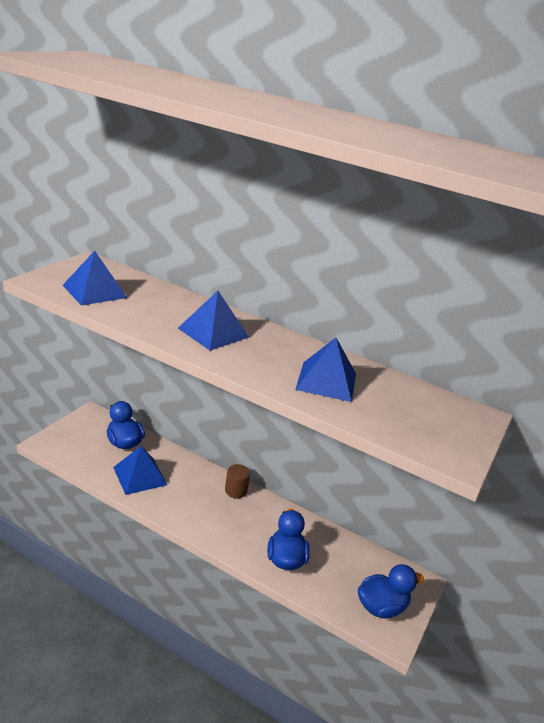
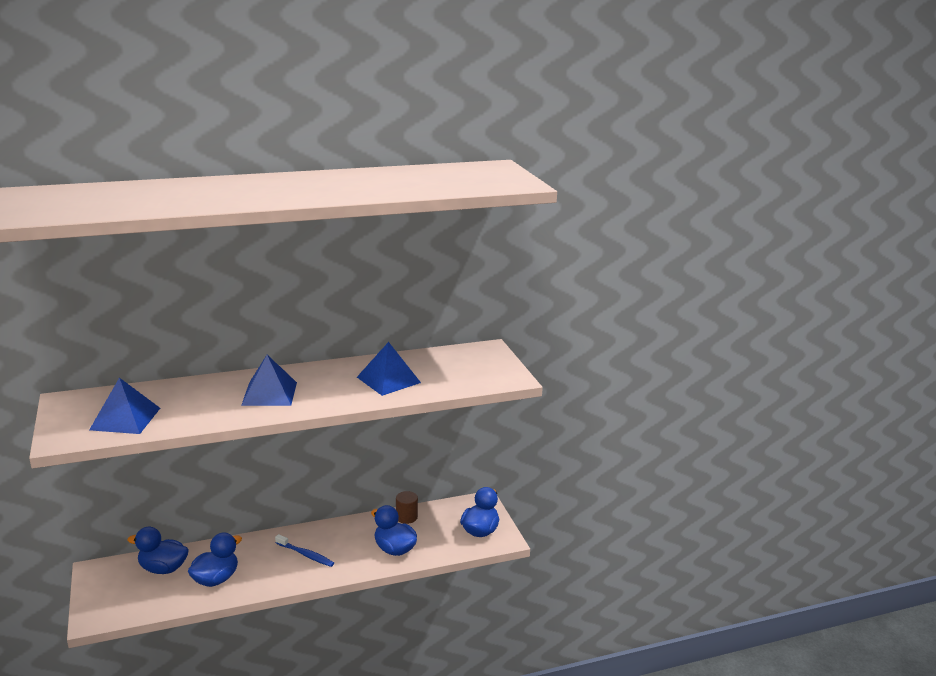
camera: 45 degrees left, 5 degrees down
(140, 476) = (216, 579): blue pyramid -> blue duck
(217, 507) = (306, 555): none -> blue toothbrush
(236, 490) = (302, 535): brown cylinder -> brown cylinder (406, 517)

